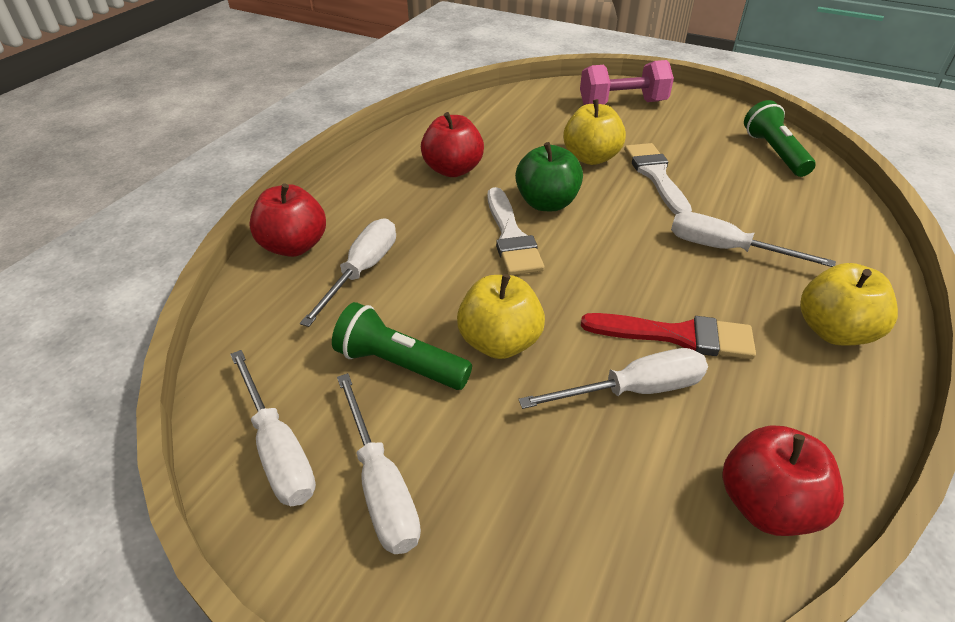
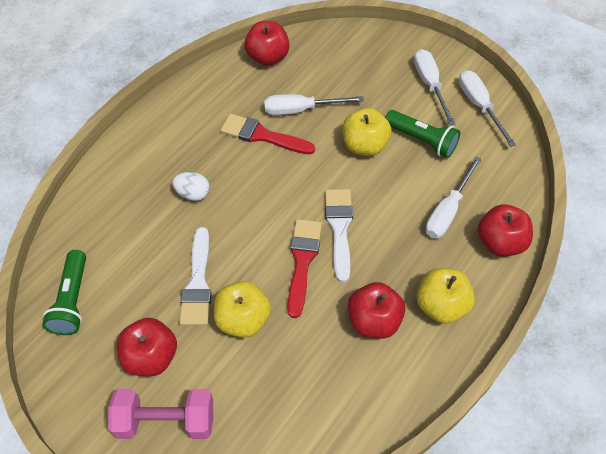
camera: 170 degrees left, 15 degrees up
(546, 203) = (302, 261): green apple -> red brush
(663, 130) = (151, 356): none -> red apple
(725, 249) = (193, 194): white screwdriver -> white egg
(833, 331) = (173, 126): yellow apple -> yellow apple (441, 305)

